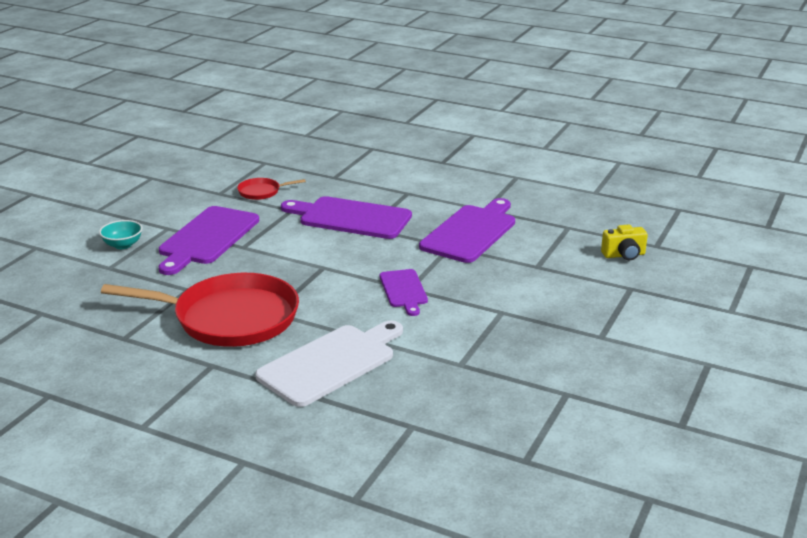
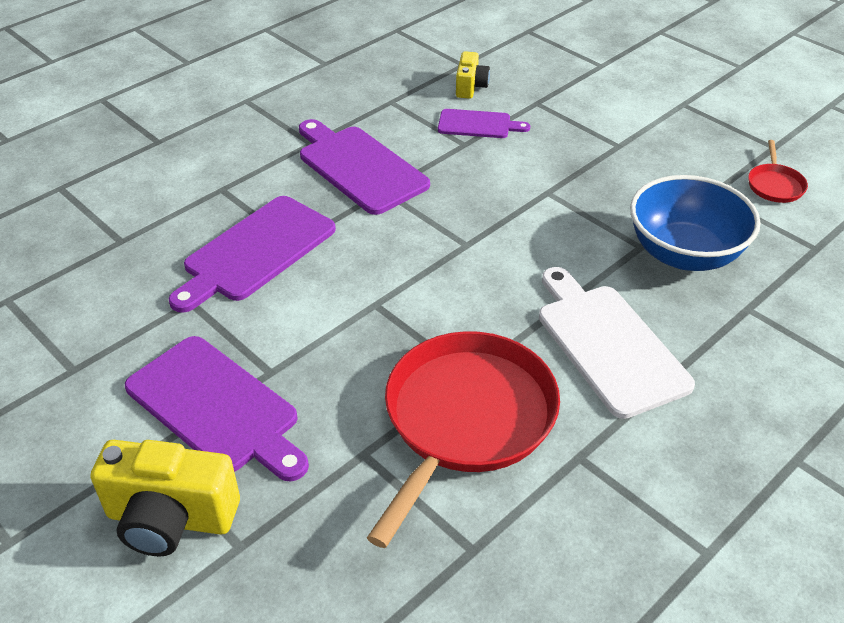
camera: 70 degrees left, 15 degrees up
(123, 245) = (171, 518): turquoise bowl -> yellow camera
(261, 192) = (106, 322): red pan -> red pan (775, 185)
(404, 290) = (468, 250): purple cutting board -> purple cutting board (478, 124)
(465, 387) = (684, 254): none -> blue bowl

